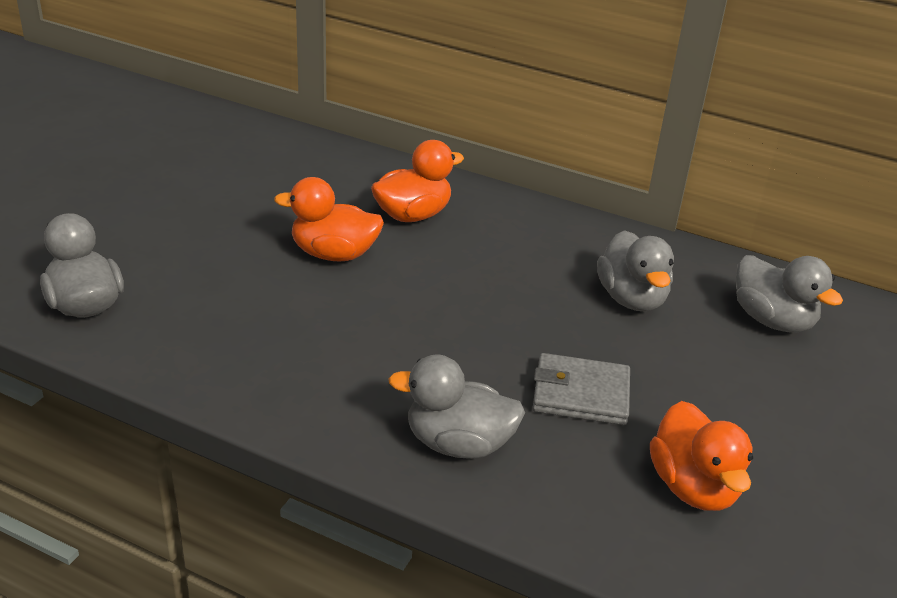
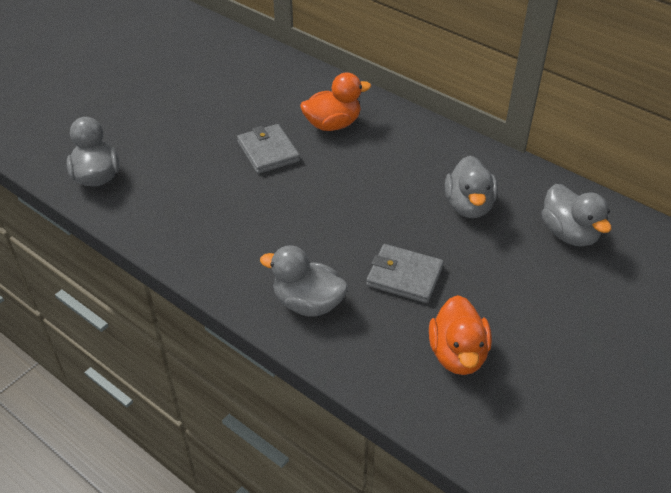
camera: 15 degrees right, 10 degrees up
(334, 254) = (268, 152): orange duck -> grey wallet

